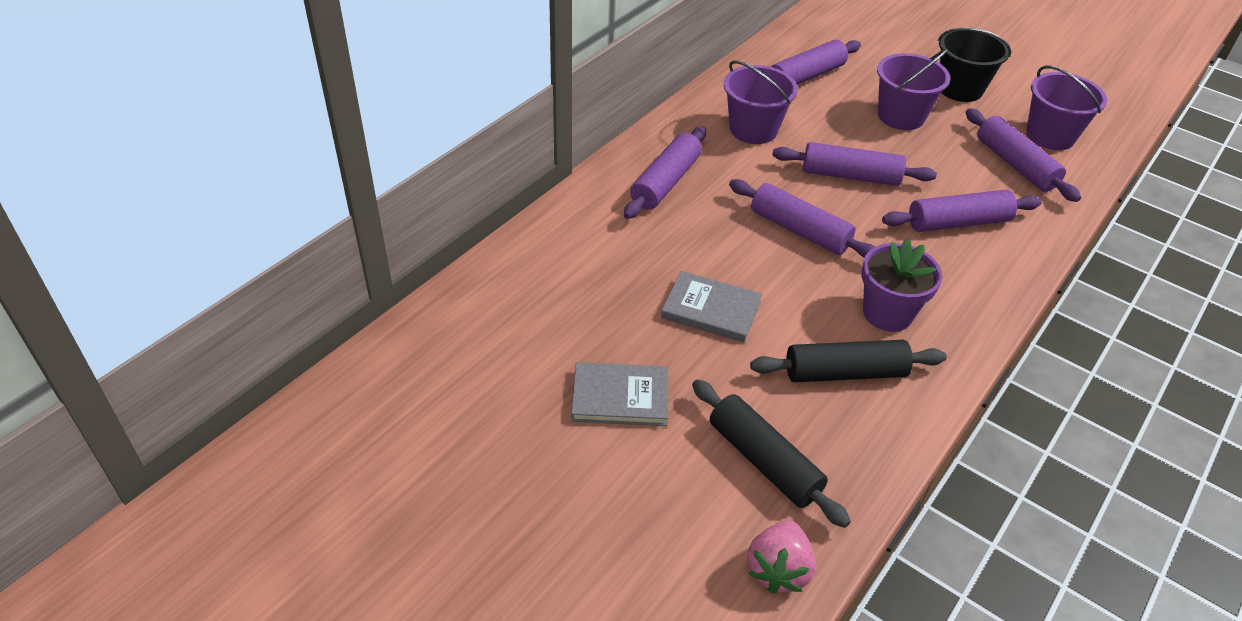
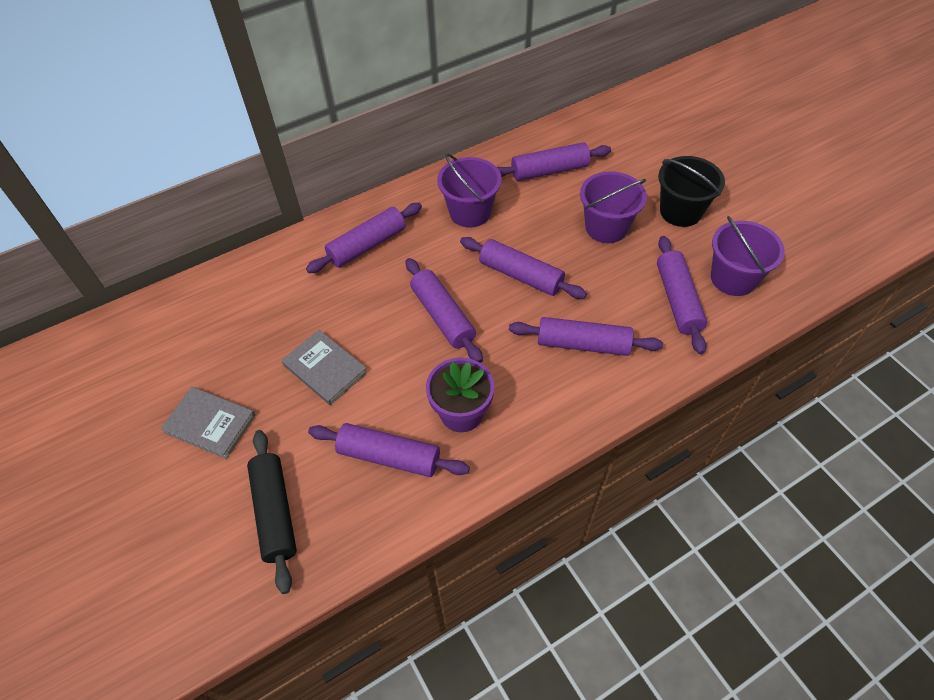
camera: 25 degrees right, 10 degrees up
(778, 570) = (223, 607): pink strawberry -> none
(845, 373) = (389, 456): black rolling pin -> purple rolling pin

